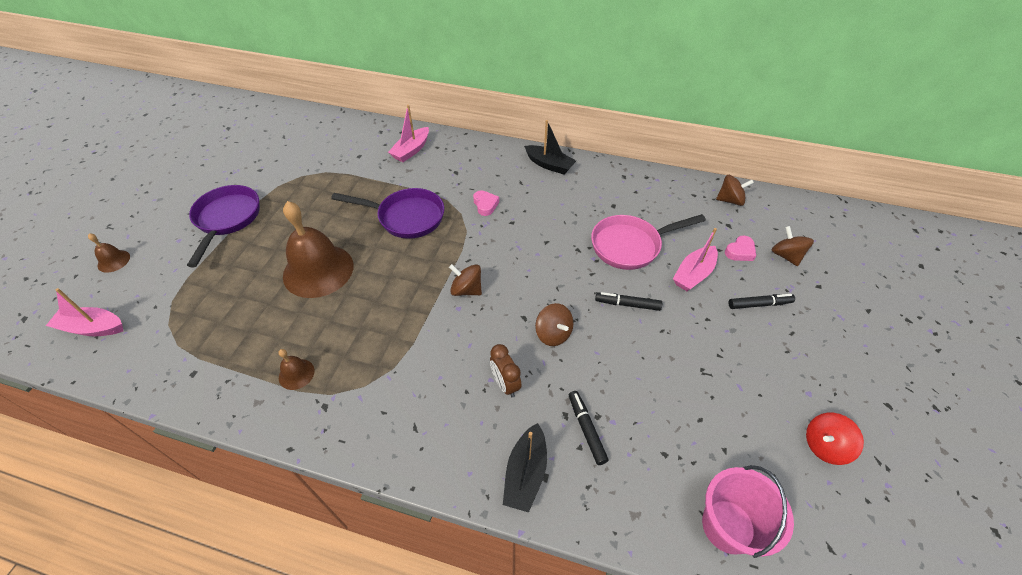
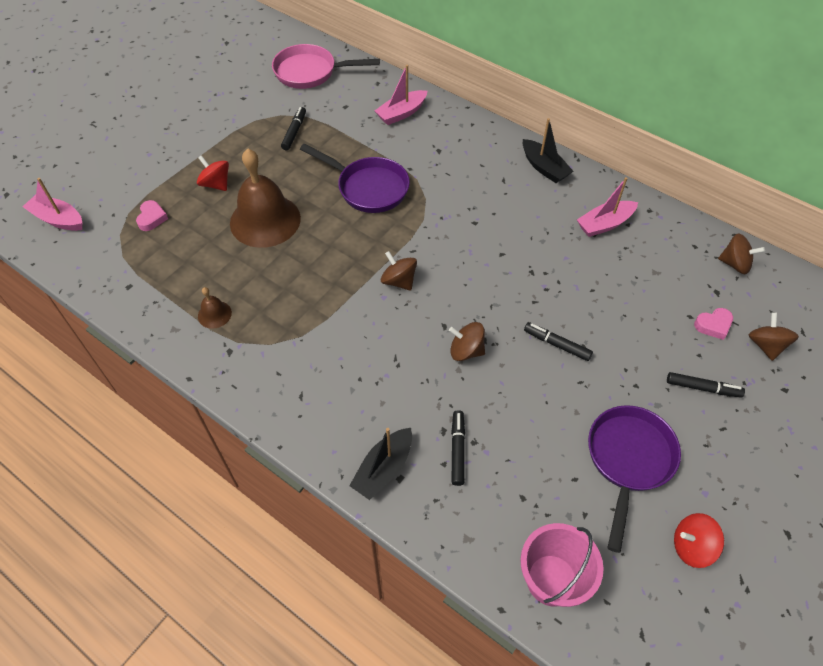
camera: 20 degrees right, 5 degrees up
(113, 261) = (89, 160): brown bell -> none
(227, 219) = (197, 144): purple pan -> purple pan (628, 460)
(257, 250) = (216, 184): none -> red spinning top
(319, 187) = (294, 132): none -> black marker
(485, 205) = (455, 196): pink heart -> pink heart (152, 218)
(505, 384) = (398, 384): brown clock -> none
(553, 334) = (466, 351): brown spinning top -> brown spinning top turned 120 degrees clockwise
(630, 246) = (591, 284): pink pan -> pink pan (310, 72)
(693, 274) = (646, 334): pink boat -> pink boat (605, 224)

